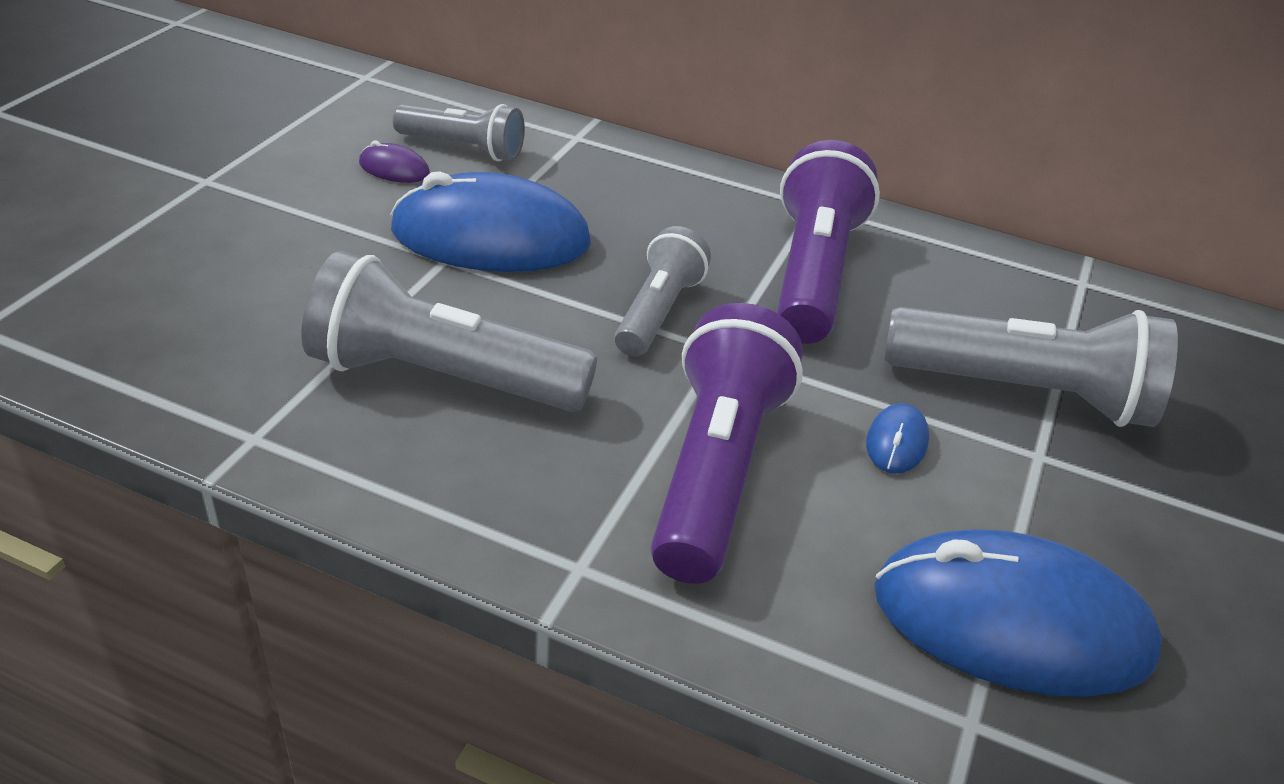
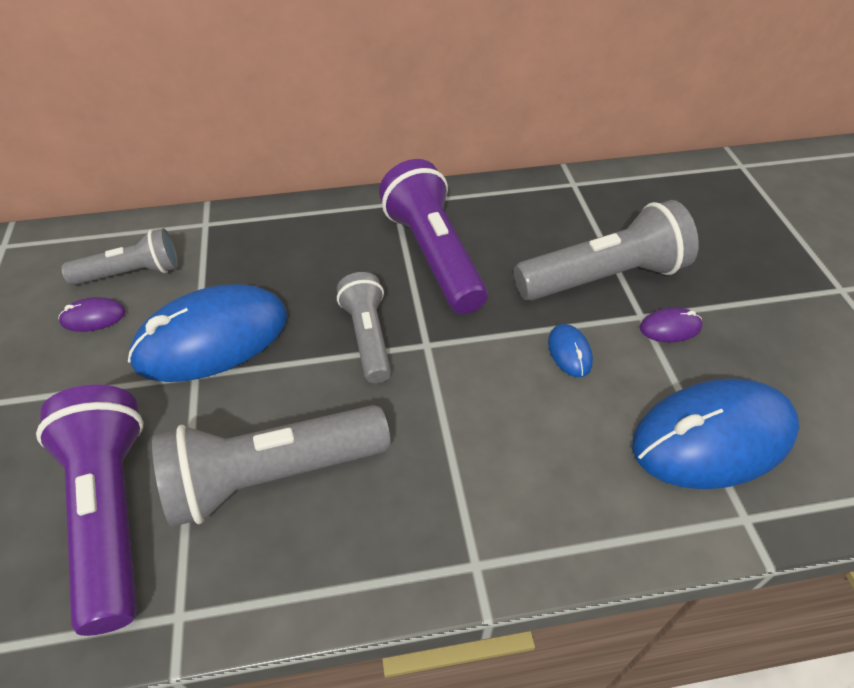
camera: 30 degrees left, 10 degrees up
(716, 470) = (493, 436): purple flashlight -> purple flashlight (111, 512)
(1070, 486) = (670, 327): none -> purple mouse

